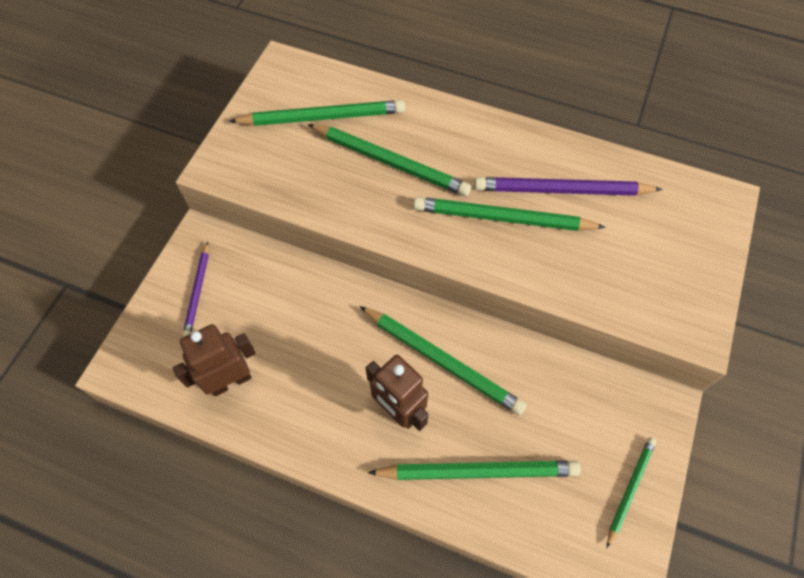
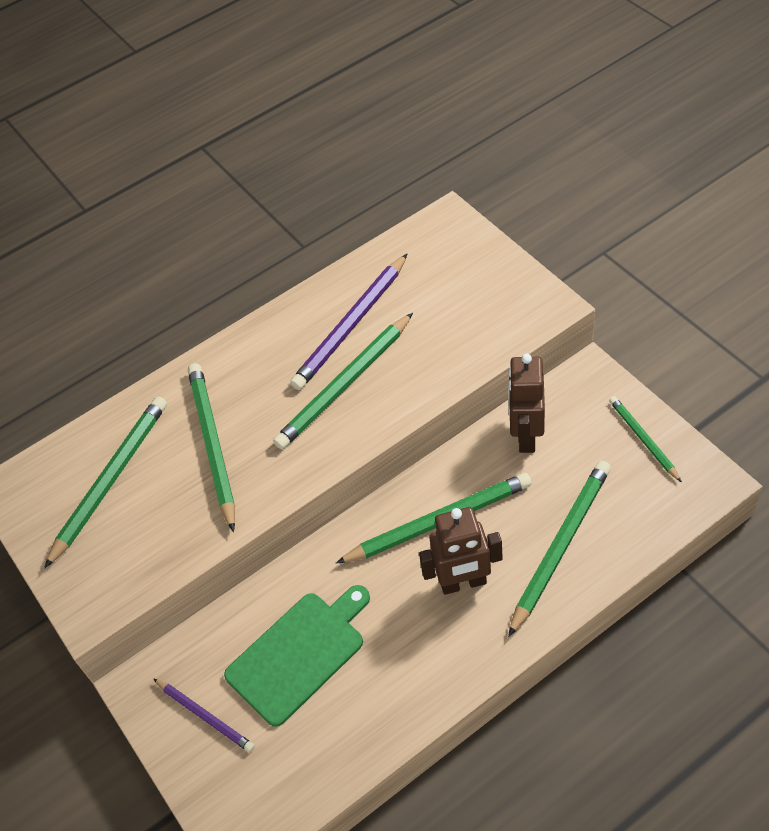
camera: 50 degrees left, 10 degrees down
(230, 381) = (332, 726): brown robot -> brown robot (526, 436)
(275, 324) = (299, 654): none -> green cutting board
(390, 162) = (213, 445): green pencil -> green pencil turned 75 degrees counterclockwise

